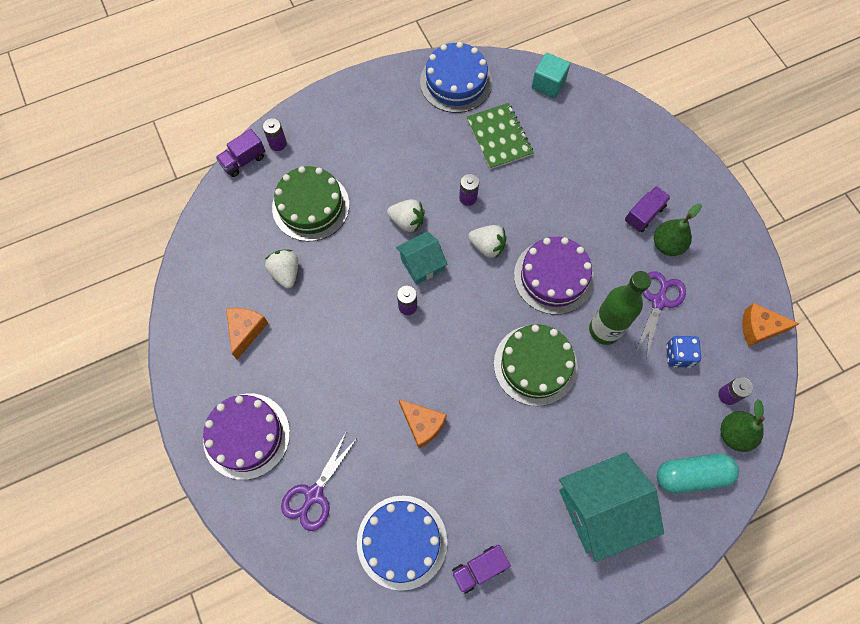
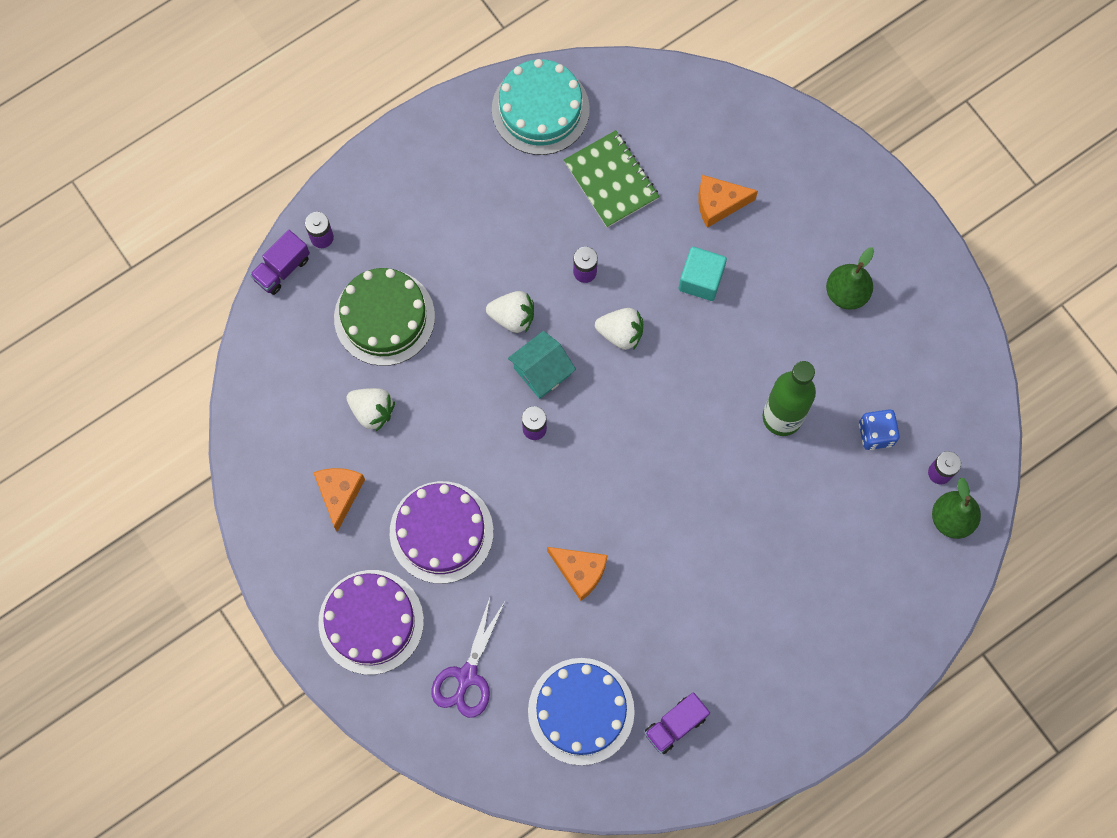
camera: 10 degrees left, 5 degrees up
(286, 273) = (372, 411): white strawberry -> white strawberry turned 150 degrees clockwise
(456, 82) = (540, 109): blue cake -> turquoise cake
(535, 365) = (704, 475): green cake -> none
(548, 84) = (664, 92): turquoise cube -> turquoise cube (701, 280)
(553, 276) = (710, 359): purple cake -> purple cake (441, 532)
(600, 509) = (805, 633): turquoise house -> none
(644, 214) = (812, 257): purple truck -> none
(659, 301) = (844, 369): purple scissors -> none
(691, 475) = (906, 575): turquoise capsule -> none
(759, 328) = (970, 383): orange cheese -> orange cheese (719, 204)

